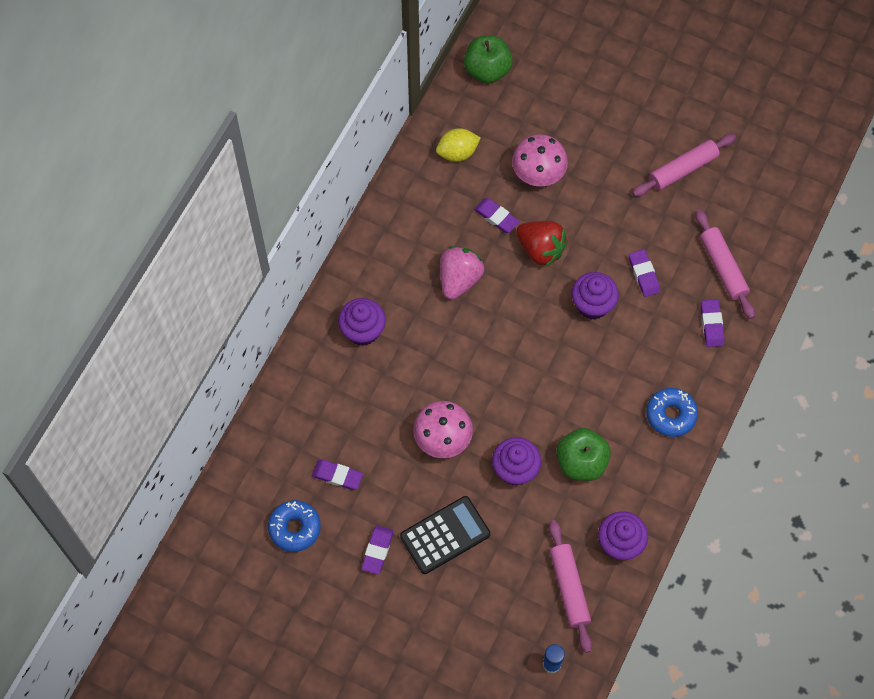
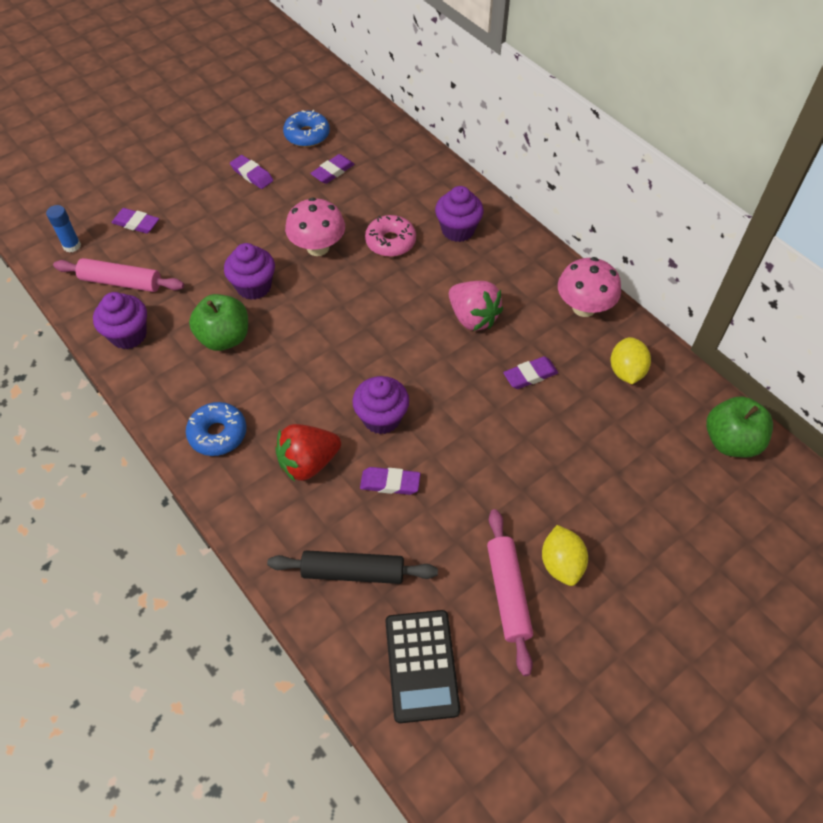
camera: 115 degrees right, 10 degrees down
(405, 381) = (390, 242): none -> pink donut
(445, 535) = (232, 219): black calculator -> black calculator (421, 665)
(538, 174) = (567, 434): pink mushroom -> pink mushroom (584, 307)
(540, 250) = (471, 398): red strawberry -> red strawberry (308, 463)
(644, 145) = (561, 564): none -> yellow lemon
(711, 324) = (291, 523): purple eraser -> purple eraser (136, 223)
(722, 268) = (353, 572): pink rolling pin -> black rolling pin

